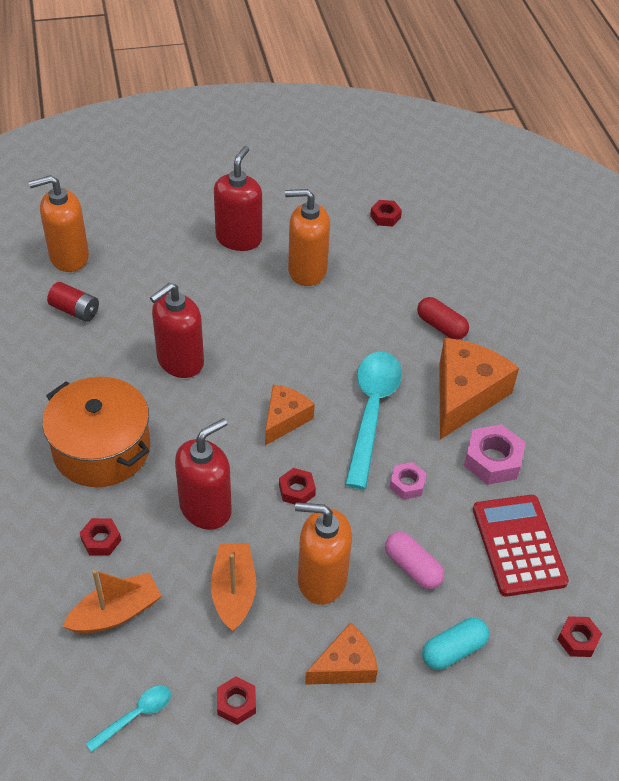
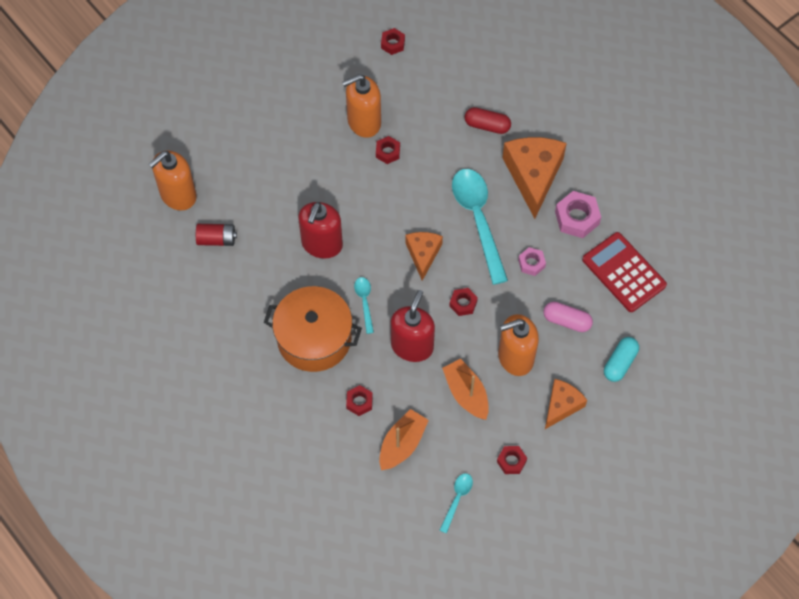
camera: 25 degrees left, 15 degrees up
(185, 437) = (364, 302): none -> turquoise spoon
(239, 238) = (295, 117): red soap dispenser -> none
(577, 639) = (689, 319): red nut -> red nut (387, 152)

